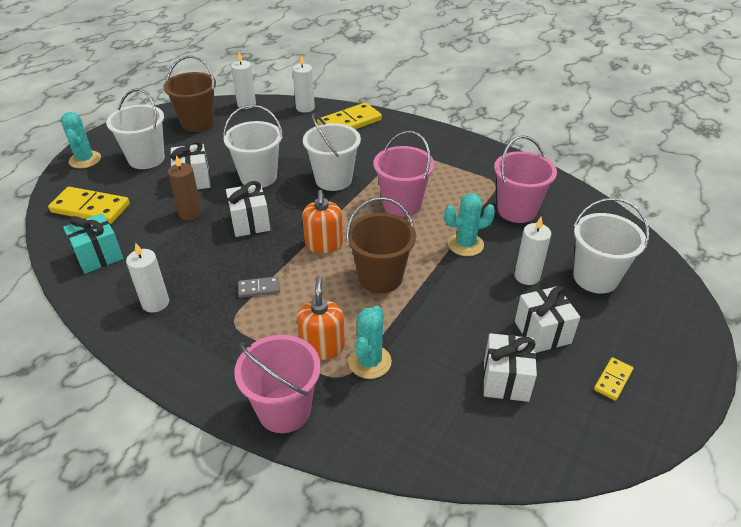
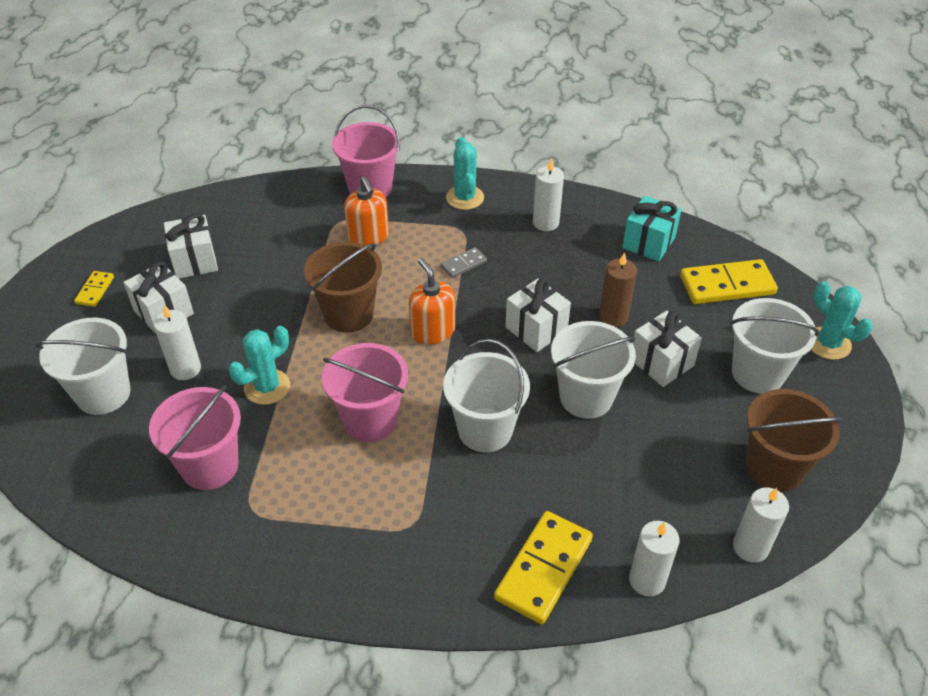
camera: 155 degrees right, 5 degrees up
(369, 362) = (320, 238): turquoise cactus -> turquoise cactus (465, 198)

